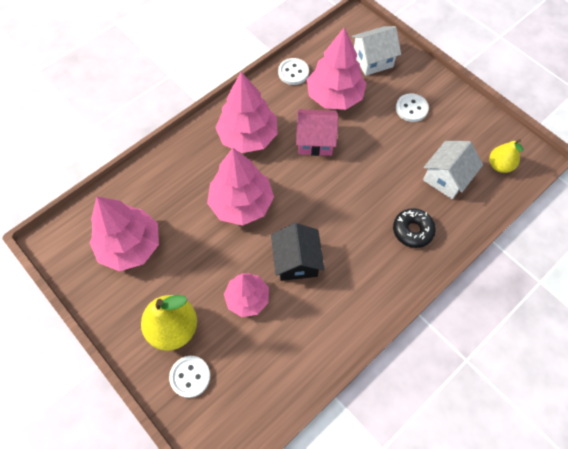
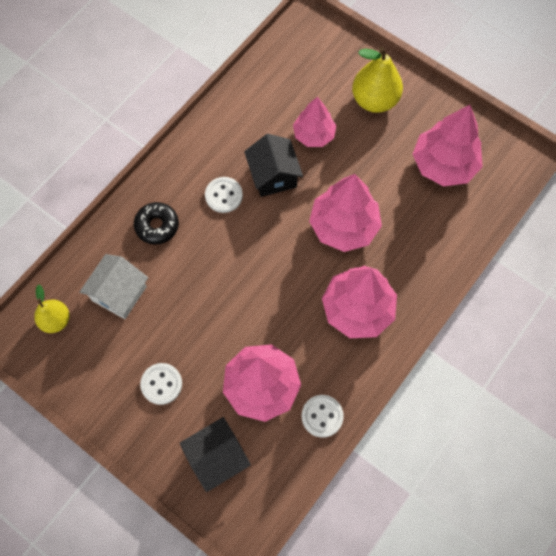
camera: 170 degrees right, 5 degrees up
(190, 376) = (347, 67): white button -> white button (224, 195)
(315, 141) = (276, 317): pink house -> none
(372, 60) = (217, 457): white house -> black house

